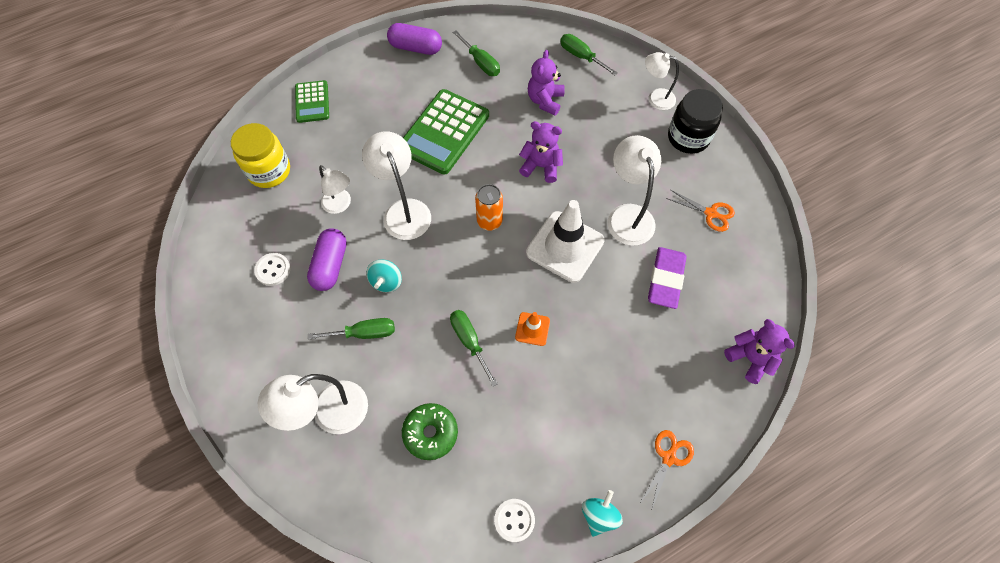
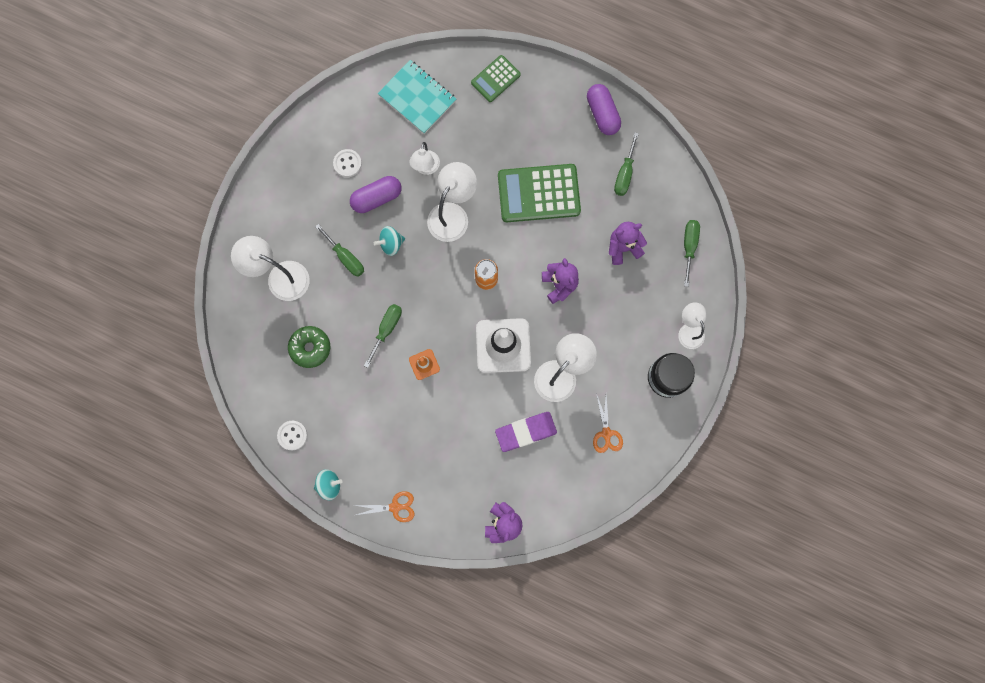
camera: 55 degrees right, 15 degrees up
(269, 171) = (417, 98): yellow jar -> turquoise notebook

